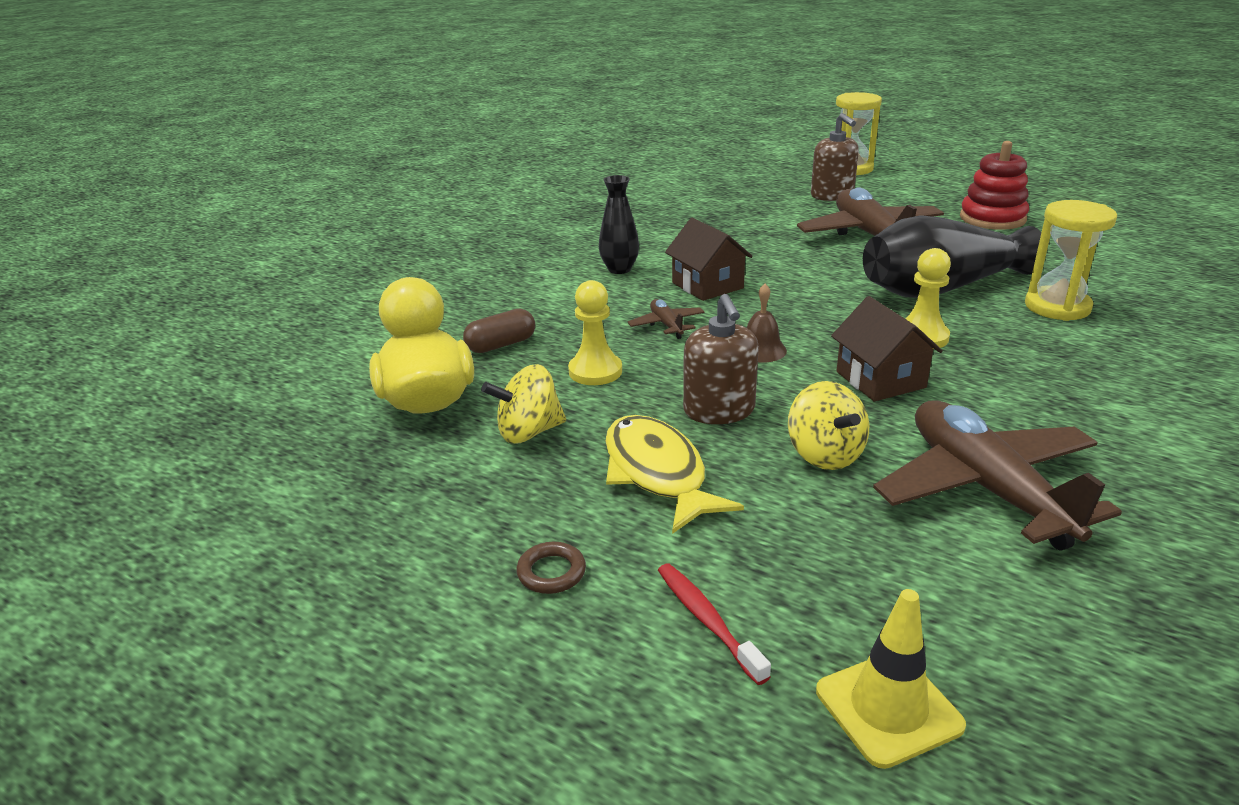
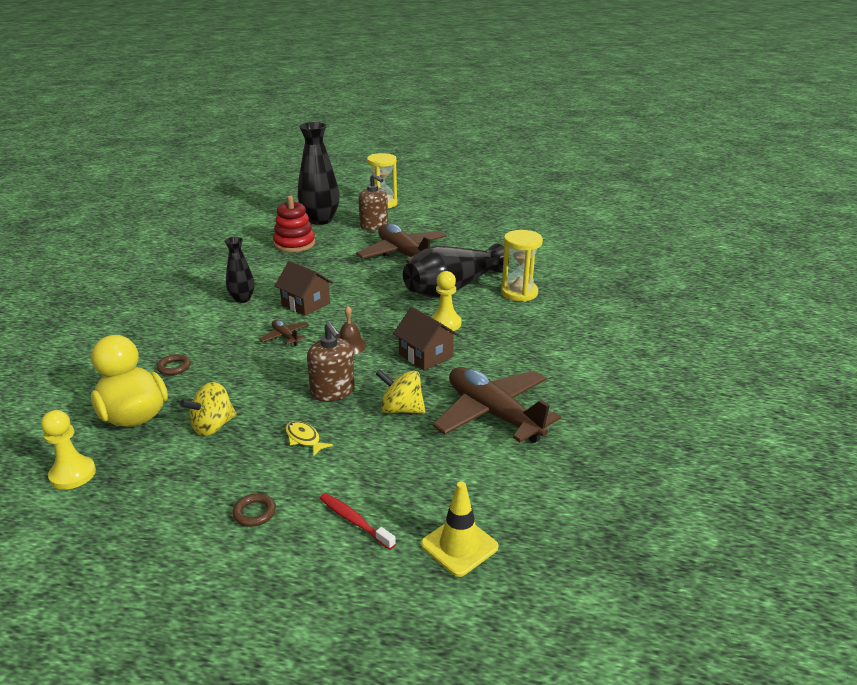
camera: 20 degrees left, 0 degrees up
(501, 345) = (174, 367): brown capsule -> brown ring
(595, 371) = (246, 377): yellow pawn -> yellow pawn (73, 474)
(657, 473) = (304, 439): yellow fish -> yellow fish, size x0.50
(754, 182) = (320, 220): none -> black vase
(824, 454) = (401, 409): yellow spinning top -> yellow spinning top turned 150 degrees clockwise
(992, 218) = (476, 234): red stacking toy -> red stacking toy (294, 244)

